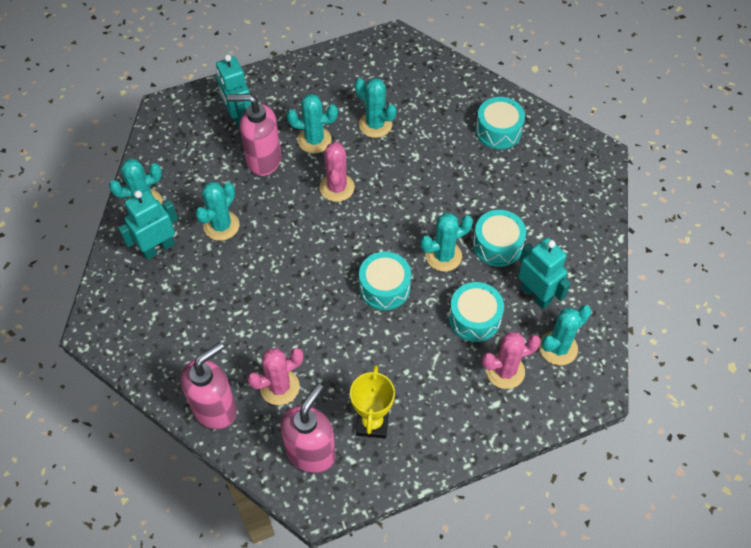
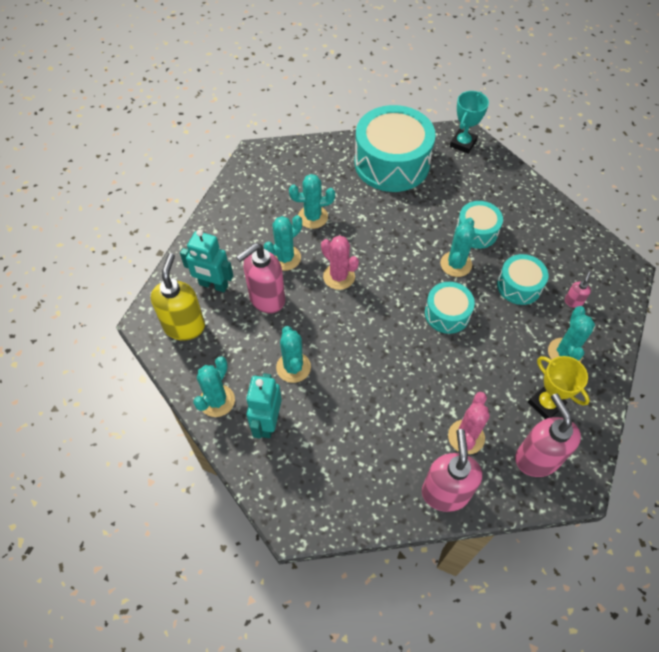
camera: 45 degrees left, 0 degrees up
(185, 132) = (184, 326): none -> yellow soap dispenser
(498, 130) = (392, 163): turquoise drum -> turquoise drum, size x1.93
(505, 371) = (573, 302): pink cactus -> pink soap dispenser
(536, 295) = (533, 243): turquoise robot -> none
(558, 348) = (581, 263): turquoise cactus -> turquoise cactus (564, 353)
(587, 162) = (463, 143): none -> turquoise trophy

